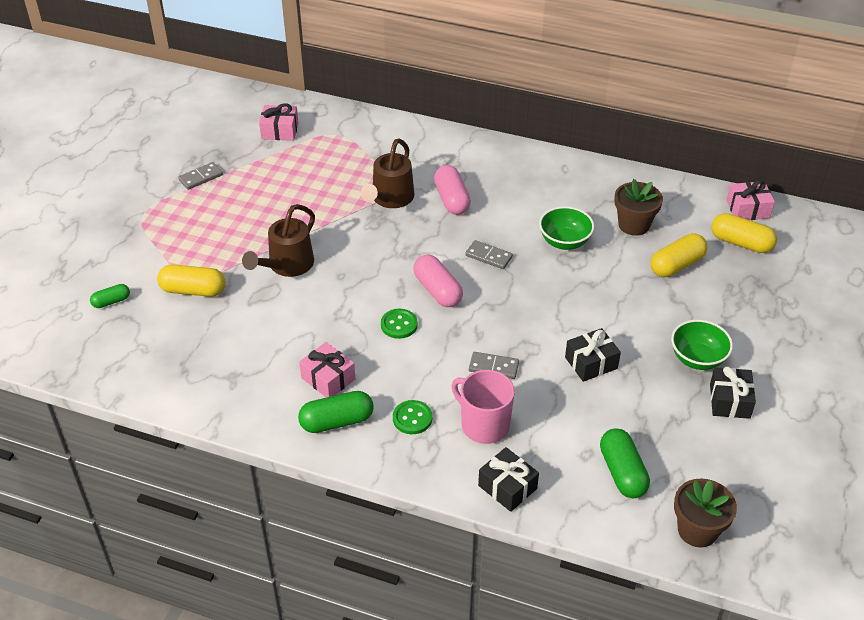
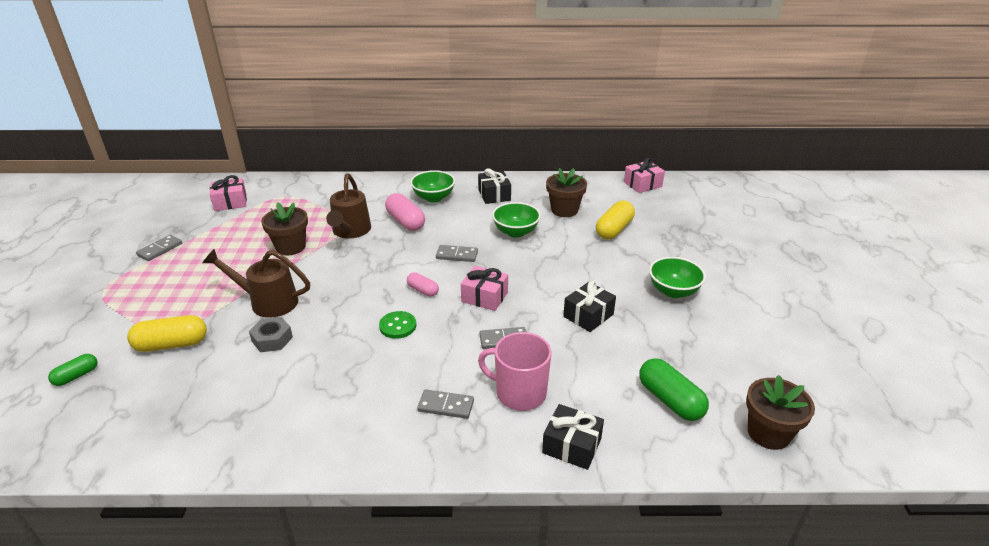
camera: 20 degrees left, 10 degrees down
(280, 308) = (272, 339): none -> grey nut
(286, 265) = (267, 302): brown watering can -> brown watering can turned 90 degrees clockwise
(325, 205) = (290, 247): none -> brown flower pot
(328, 378) = (343, 391): pink gift -> pink gift (484, 297)
(337, 421) = (367, 430): green capsule -> none
(412, 418) = (446, 406): green button -> grey domino
(437, 290) = (423, 290): pink capsule -> pink capsule, size x0.58
(494, 173) = (433, 198): none -> green bowl
(729, 401) = (720, 316): black gift -> black gift (494, 195)
(741, 243) = (652, 206): yellow capsule -> none

